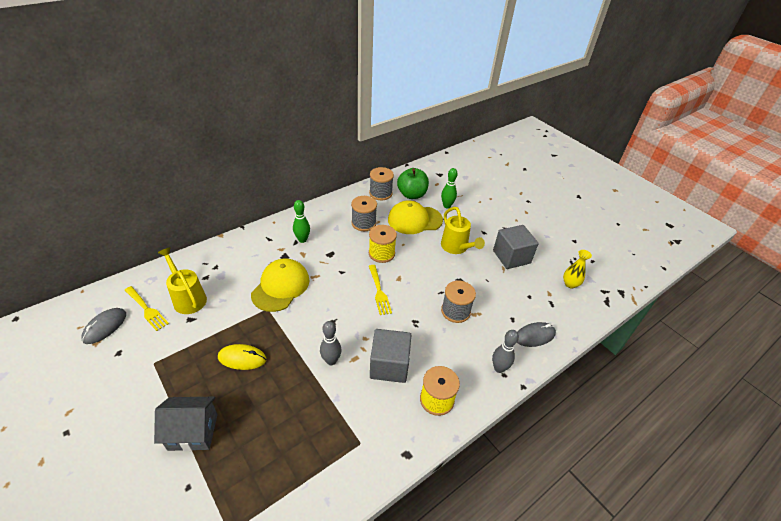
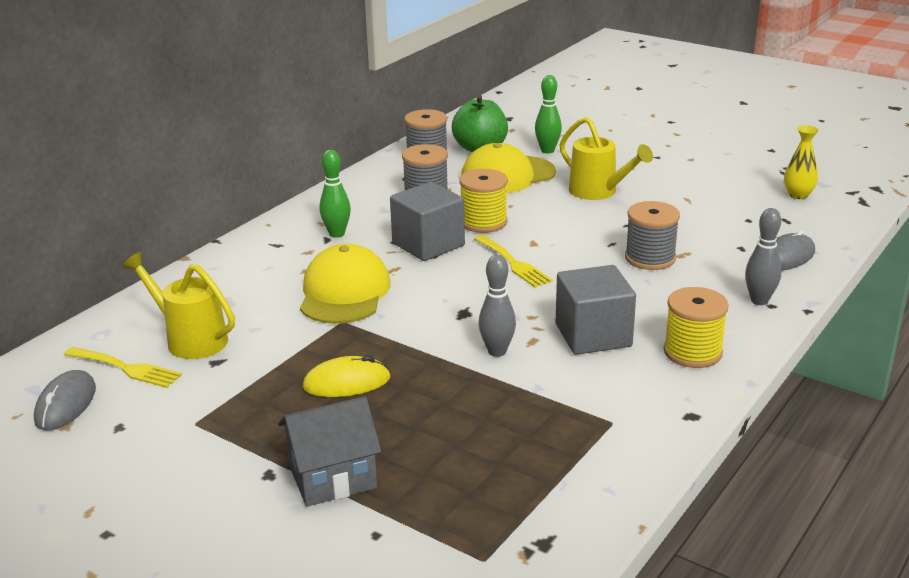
camera: 15 degrees left, 15 degrees down
(511, 257) = (690, 185): grey cube -> grey cube (428, 244)

